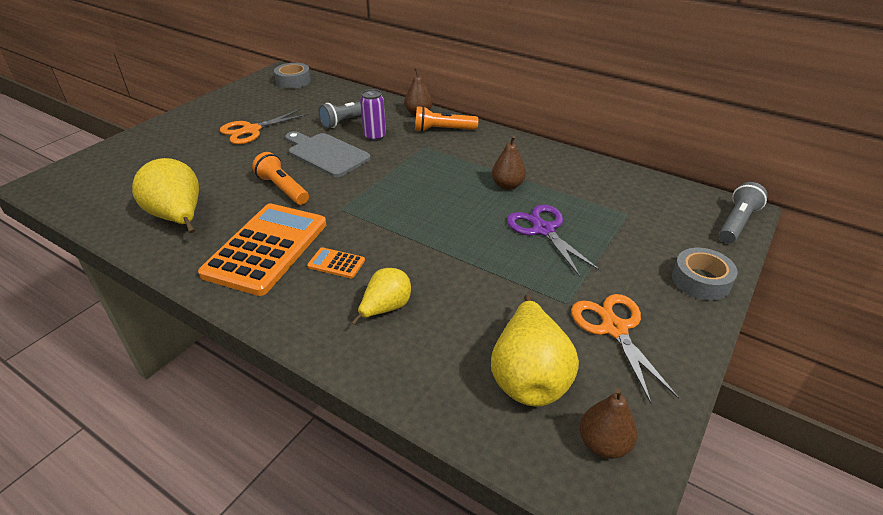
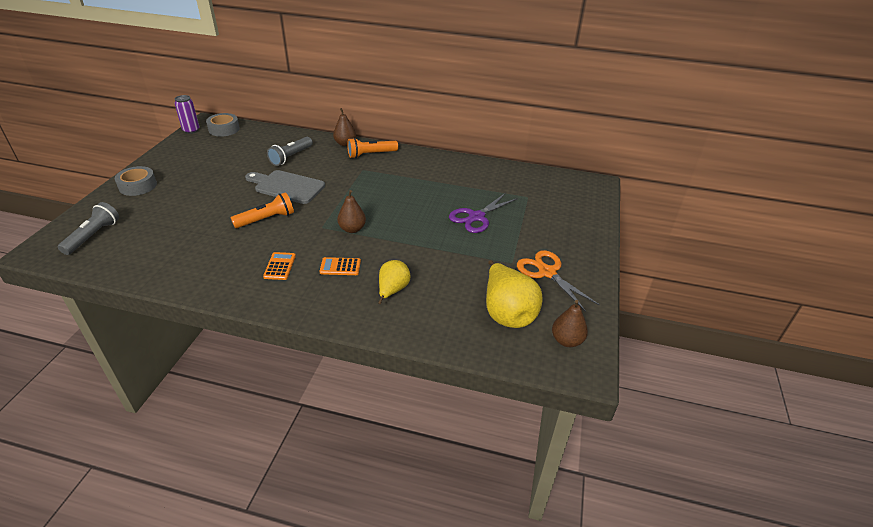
camera: 20 degrees left, 0 degrees up
(178, 218) = (191, 256): yellow pear -> none
(251, 130) = (211, 176): orange scissors -> none
(266, 249) = (280, 266): orange calculator -> orange calculator, size x0.40
(282, 189) = (266, 219): orange flashlight -> orange flashlight turned 120 degrees clockwise
(375, 137) = (319, 167): purple can -> purple can (191, 130)
(507, 185) = (438, 190): brown pear -> brown pear (352, 229)
(543, 230) = (476, 217): purple scissors -> purple scissors turned 90 degrees counterclockwise
(701, 280) = (587, 232): grey tape -> grey tape (138, 186)
(737, 223) = (596, 191): grey flashlight -> grey flashlight (93, 236)

